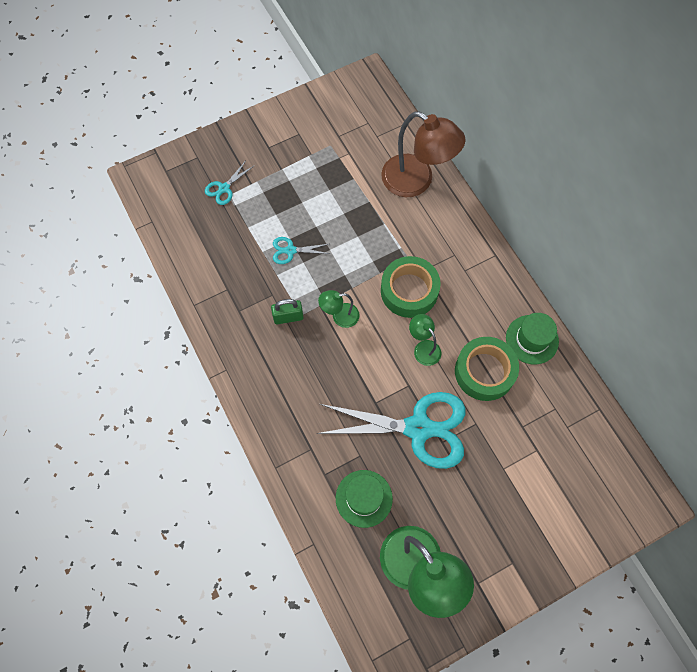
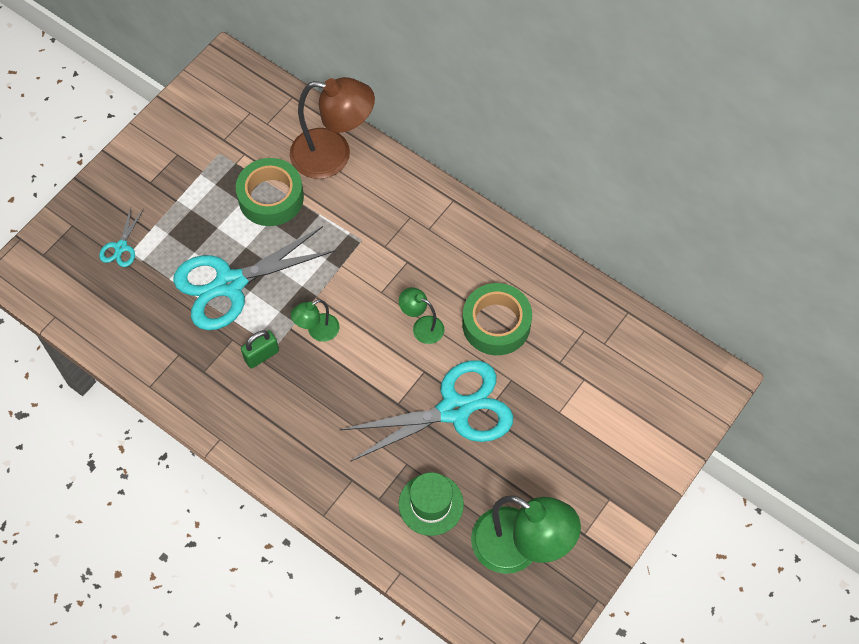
camera: 25 degrees left, 5 degrees down
(290, 250) = (229, 284): turquoise scissors -> turquoise scissors, size x2.33
(409, 291) = (379, 274): green tape -> green tape (271, 197)
(532, 339) = (530, 271): green hat -> none

